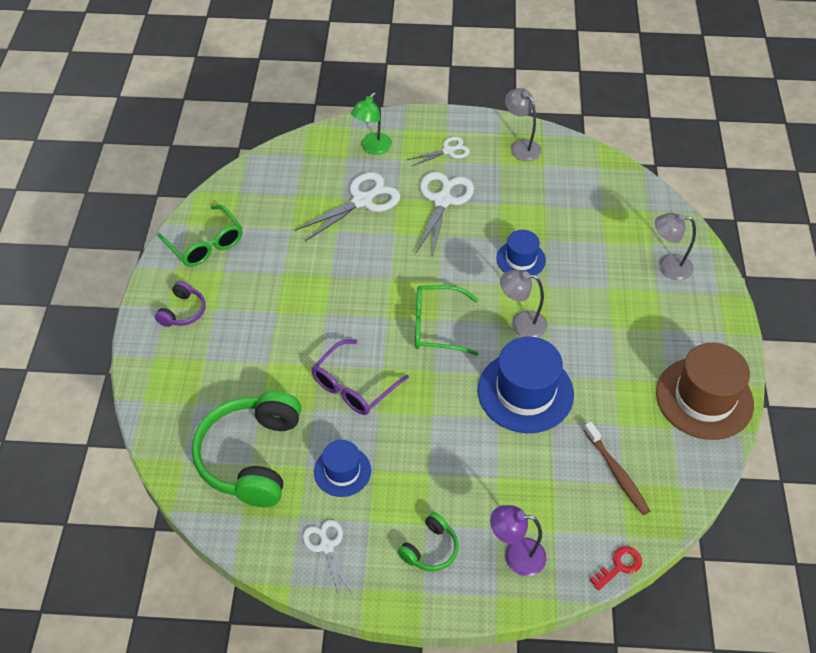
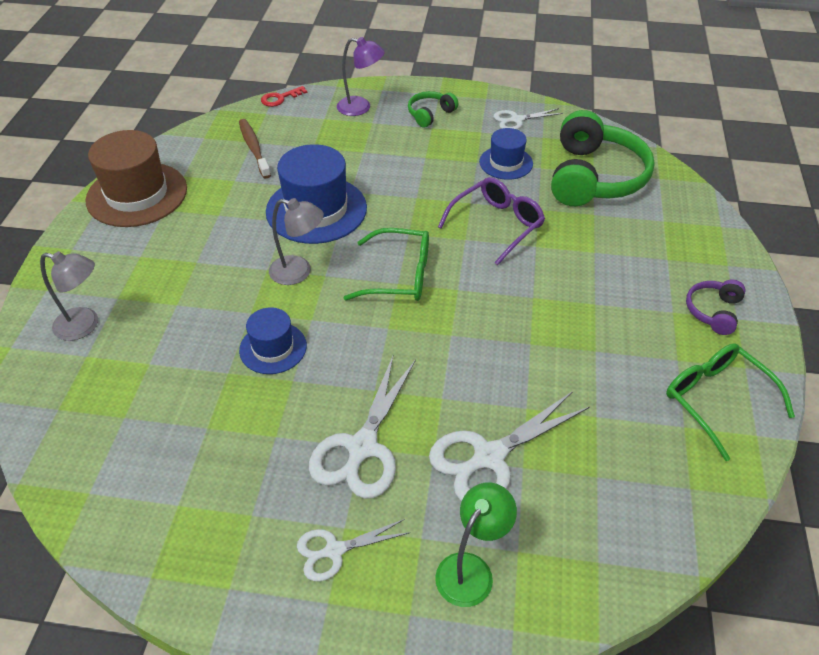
camera: 175 degrees left, 5 degrees down
(327, 546) = (516, 120): white scissors -> white scissors turned 90 degrees clockwise
(521, 146) = (202, 551): grey lamp -> none

